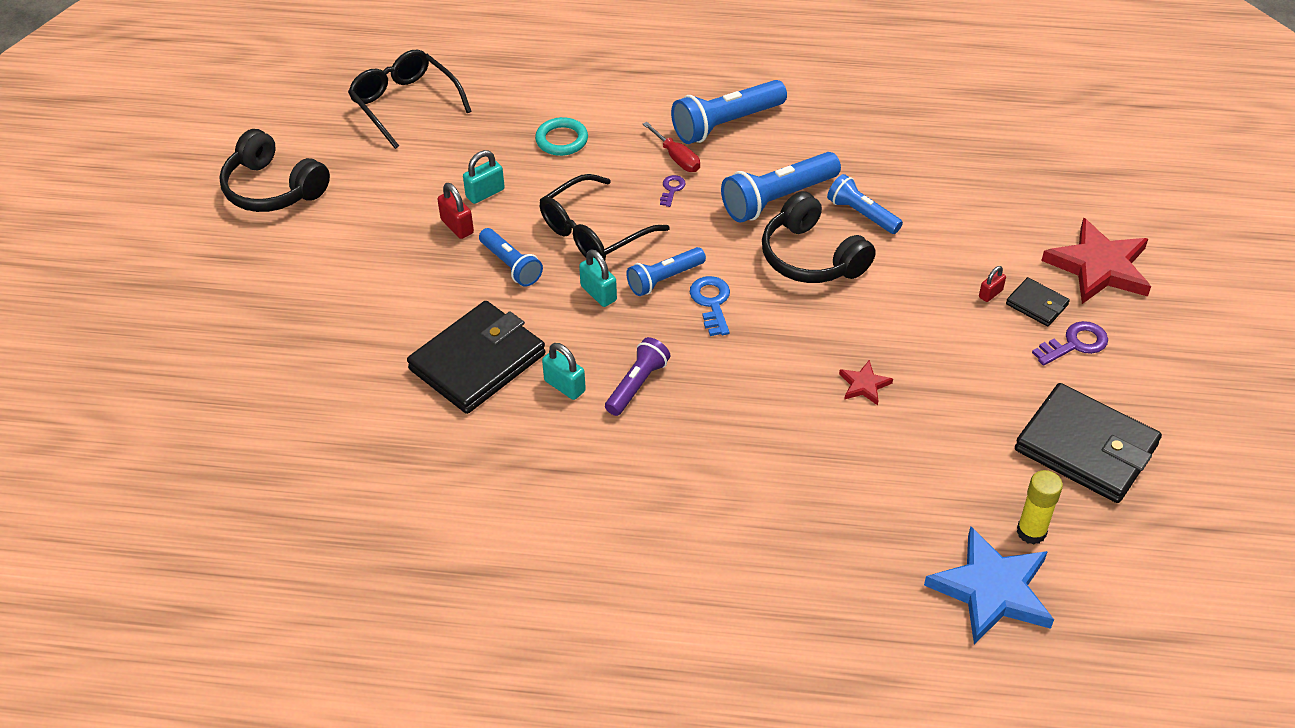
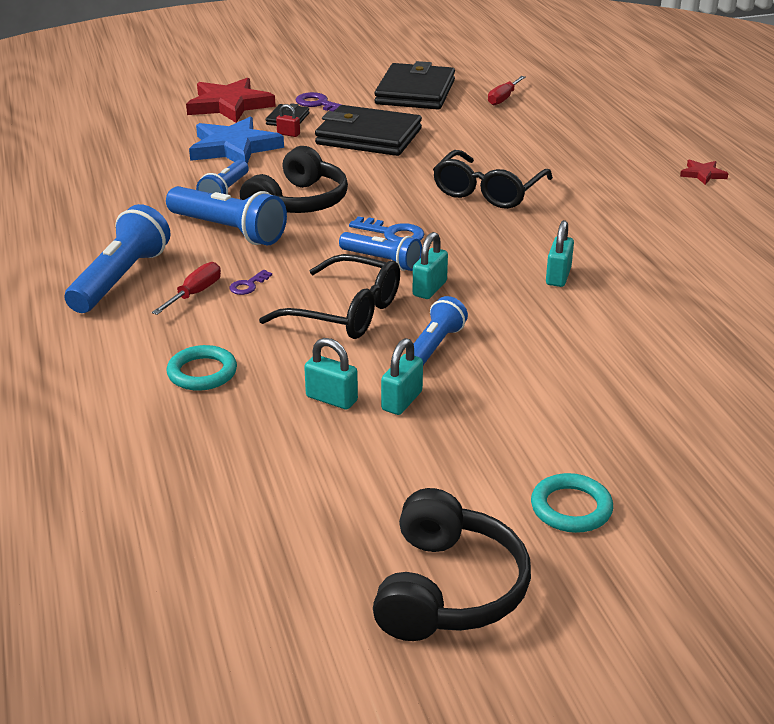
camera: 115 degrees left, 15 degrees down
(290, 266) = (571, 508): none -> turquoise ring
(405, 104) = (189, 528): black glasses -> black glasses (488, 192)
(457, 226) = (402, 401): red padlock -> turquoise padlock
(477, 362) = (578, 328): black wallet -> black wallet (368, 137)
(637, 385) = (521, 245): purple flashlight -> none
(672, 189) = (248, 285): purple key -> purple key turned 45 degrees counterclockwise
(711, 302) = (392, 234): blue key -> blue key turned 120 degrees counterclockwise
(726, 124) = (121, 279): blue flashlight -> blue flashlight turned 105 degrees counterclockwise
(864, 385) = (428, 161): red star -> red star (703, 174)
(992, 590) = (561, 103): blue star -> blue star (234, 148)
(1031, 532) = (503, 98): yellow glue stick -> red screwdriver

